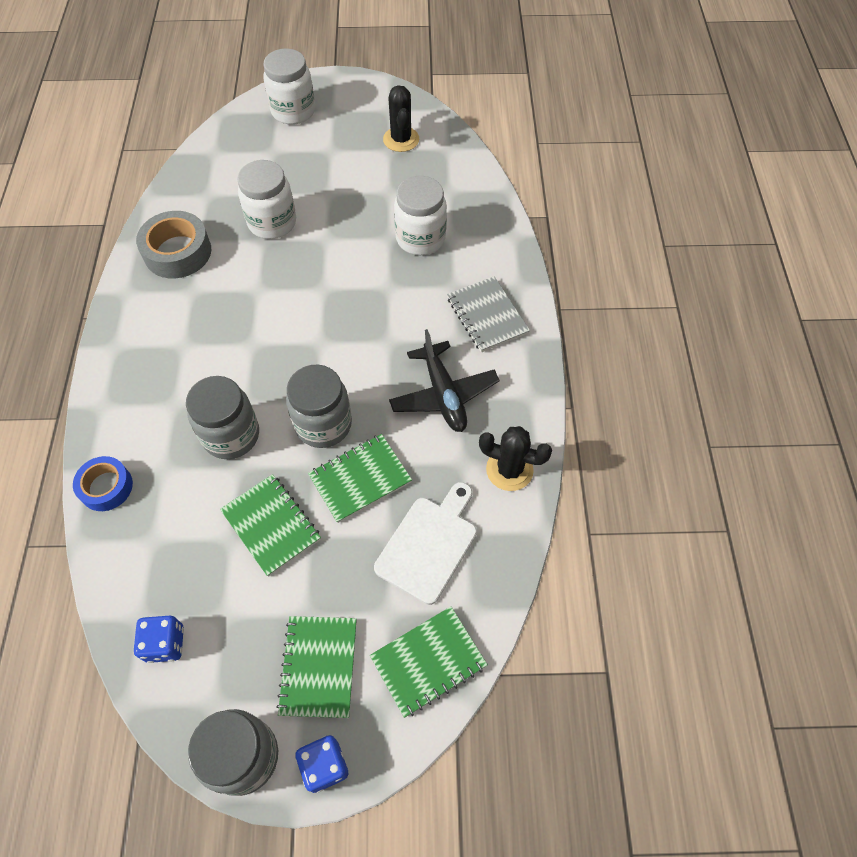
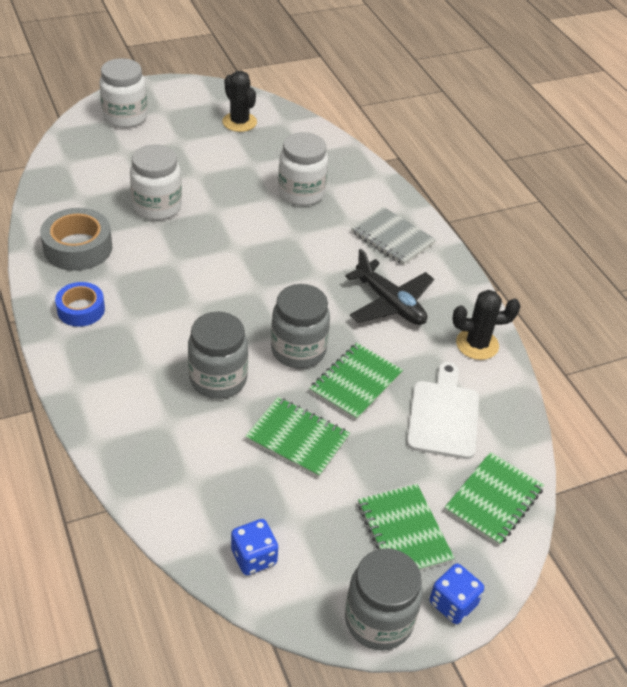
camera: 25 degrees left, 15 degrees down
(106, 487) = (120, 451): blue tape -> blue tape (81, 309)

